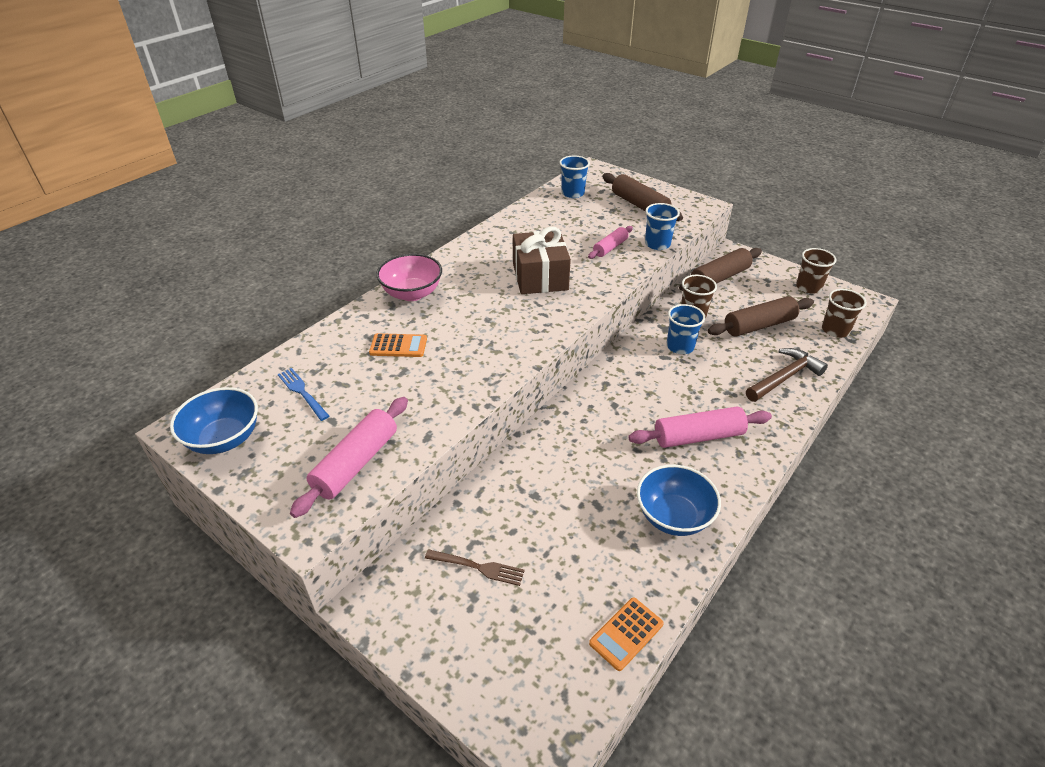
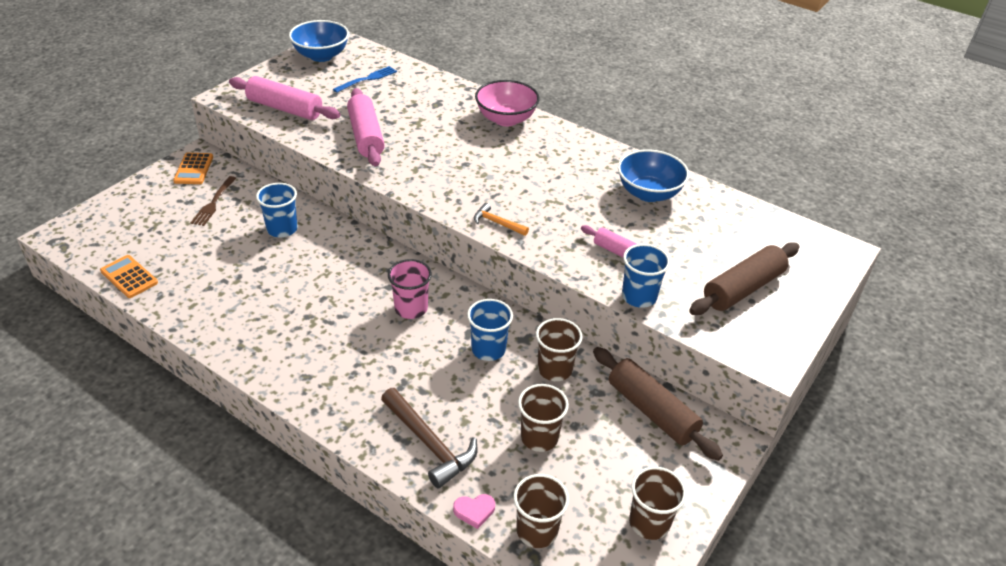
camera: 85 degrees right, 0 degrees up
(398, 346) = (424, 117): orange calculator -> orange calculator (194, 169)
(540, 277) = (545, 197): brown gift -> none
(573, 193) = (754, 227): blue cup -> blue cup (282, 229)
(578, 303) = (497, 223): none -> orange hammer
(641, 390) = (411, 308): none -> pink cup
(673, 516) = (234, 315): blue bowl -> blue bowl (648, 193)
(698, 436) = (335, 346): pink rolling pin -> pink rolling pin (366, 136)
(759, 325) = (539, 437): brown rolling pin -> brown cup
(833, 356) = (474, 511): none -> pink heart

